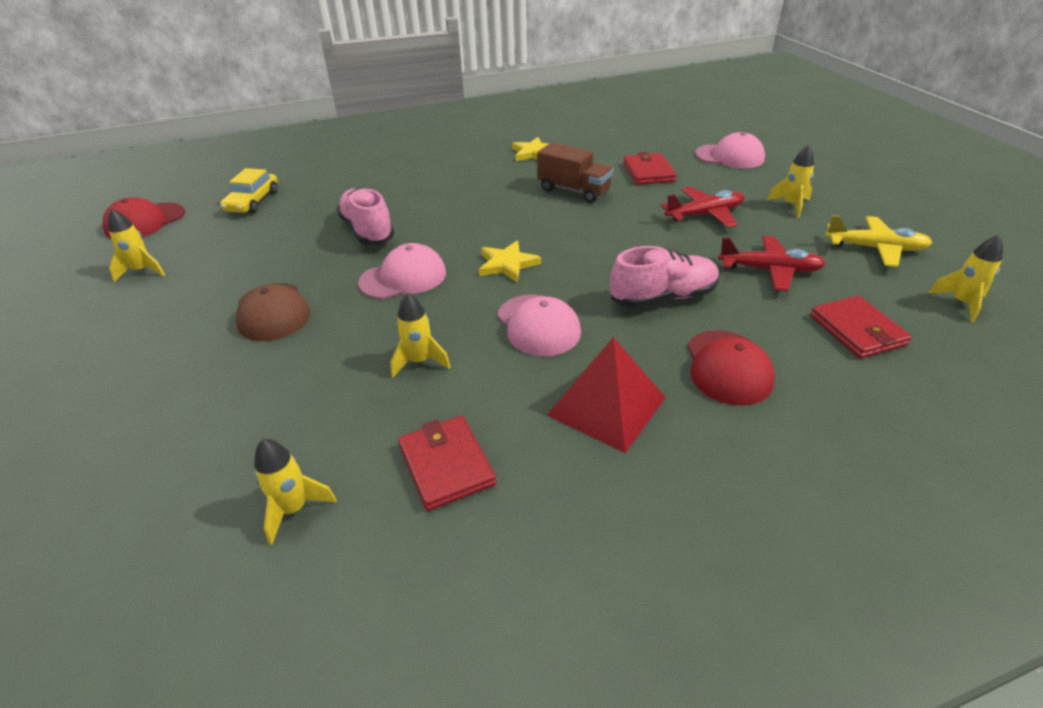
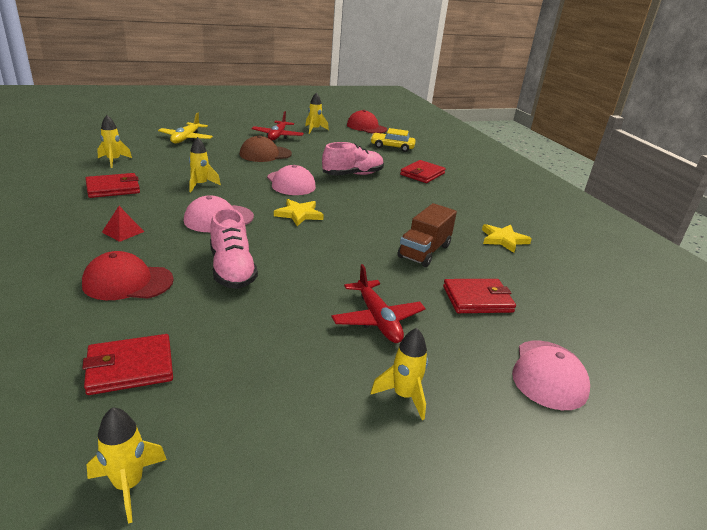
camera: 85 degrees right, 10 degrees down
(364, 184) = (422, 174): none -> red wallet
(606, 406) = (123, 232): red pyramid -> red pyramid, size x0.50
(770, 270) = (255, 338): red plane -> red plane (277, 136)
(875, 248) = (281, 445): yellow plane -> yellow plane (186, 139)

